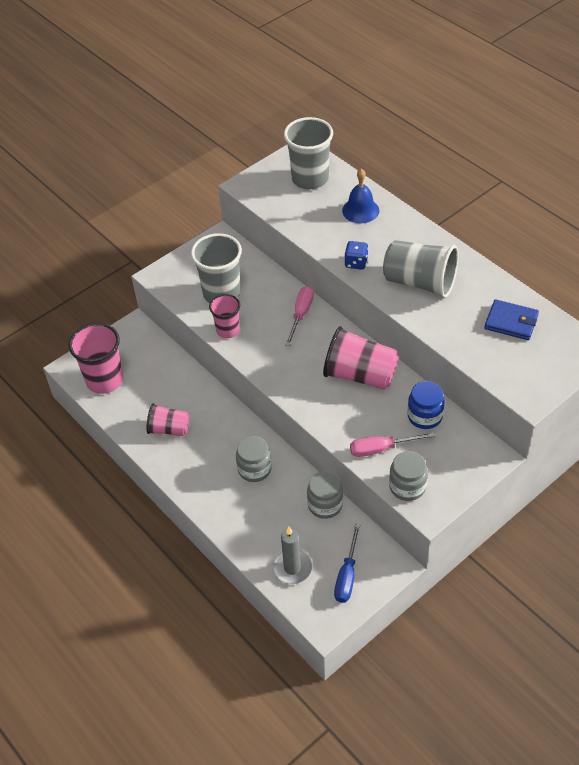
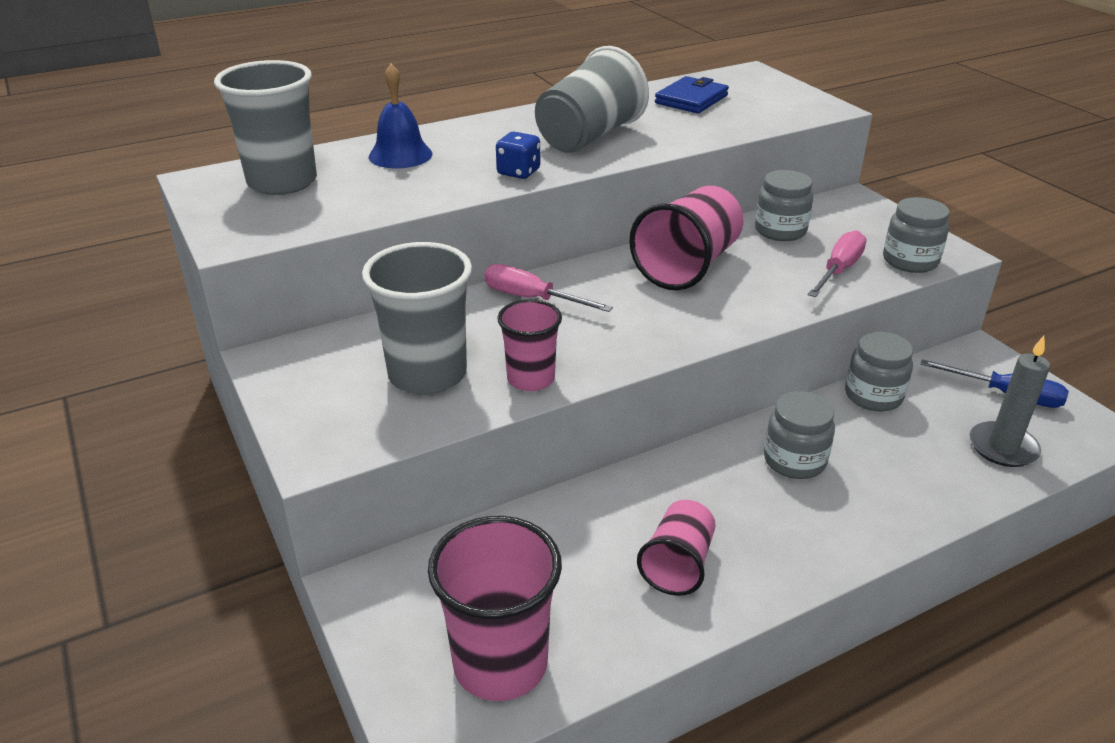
camera: 80 degrees left, 15 degrees down
(381, 449) = (839, 270): pink screwdriver -> pink screwdriver turned 150 degrees counterclockwise
(425, 416) = (780, 231): blue jar -> grey jar

